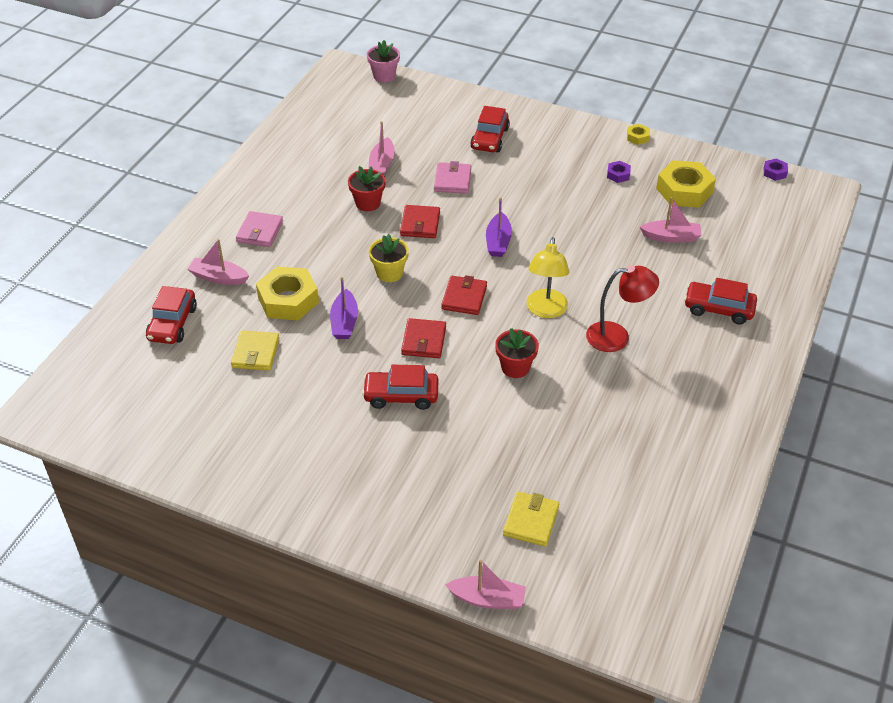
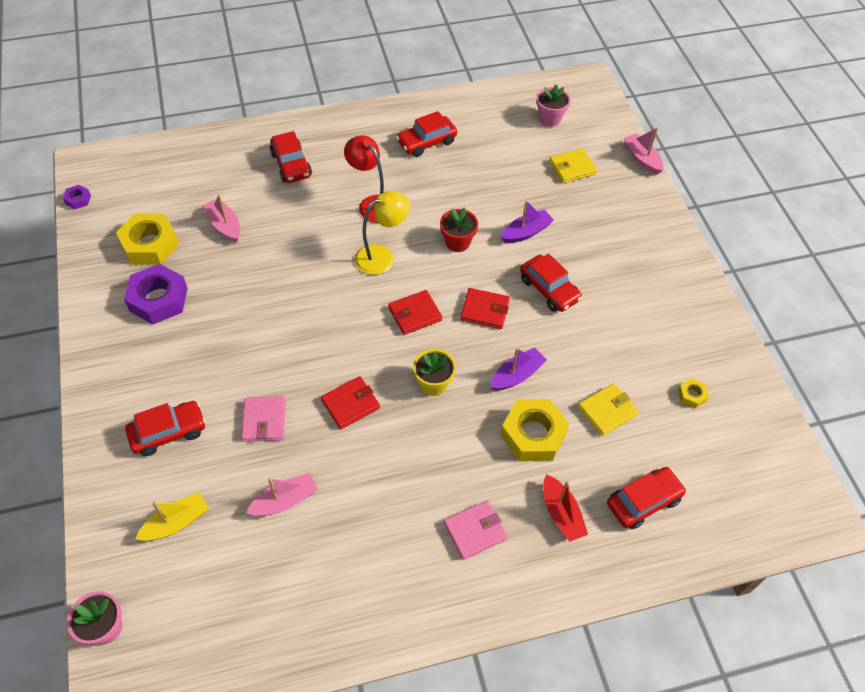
camera: 130 degrees left, 10 degrees up
(219, 277) = (561, 513): pink boat -> red boat
(368, 203) = (356, 468): red flower pot -> none
(419, 119) = (176, 523): none -> yellow boat
(424, 341) = (485, 310): red wallet -> red wallet turned 45 degrees clockwise
(452, 180) = (264, 420): pink wallet -> pink wallet turned 60 degrees counterclockwise
(498, 242) = (326, 332): purple boat -> purple boat (526, 232)
(618, 175) = (158, 299): purple nut -> purple nut, size x2.16
(625, 556) = (549, 119): none -> pink flower pot
(637, 137) = (83, 314): yellow nut -> yellow nut (692, 395)
(673, 422) = (426, 142): none -> red car

